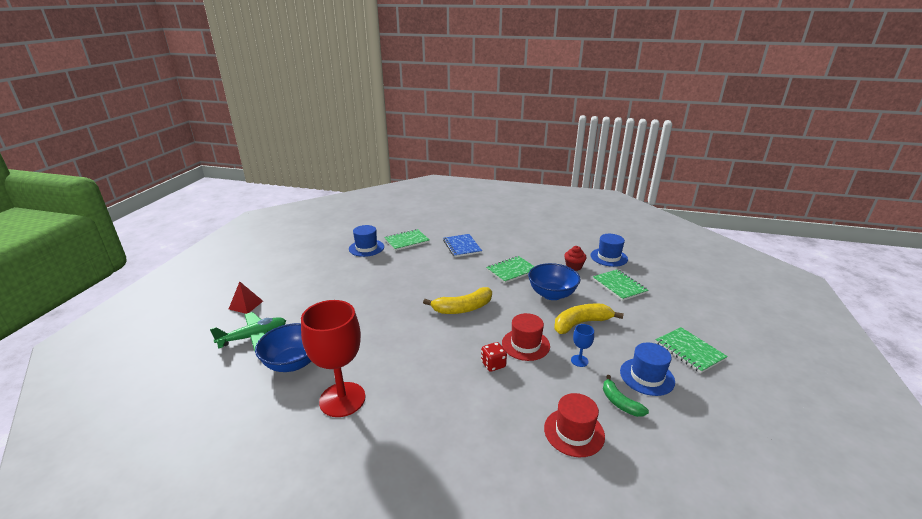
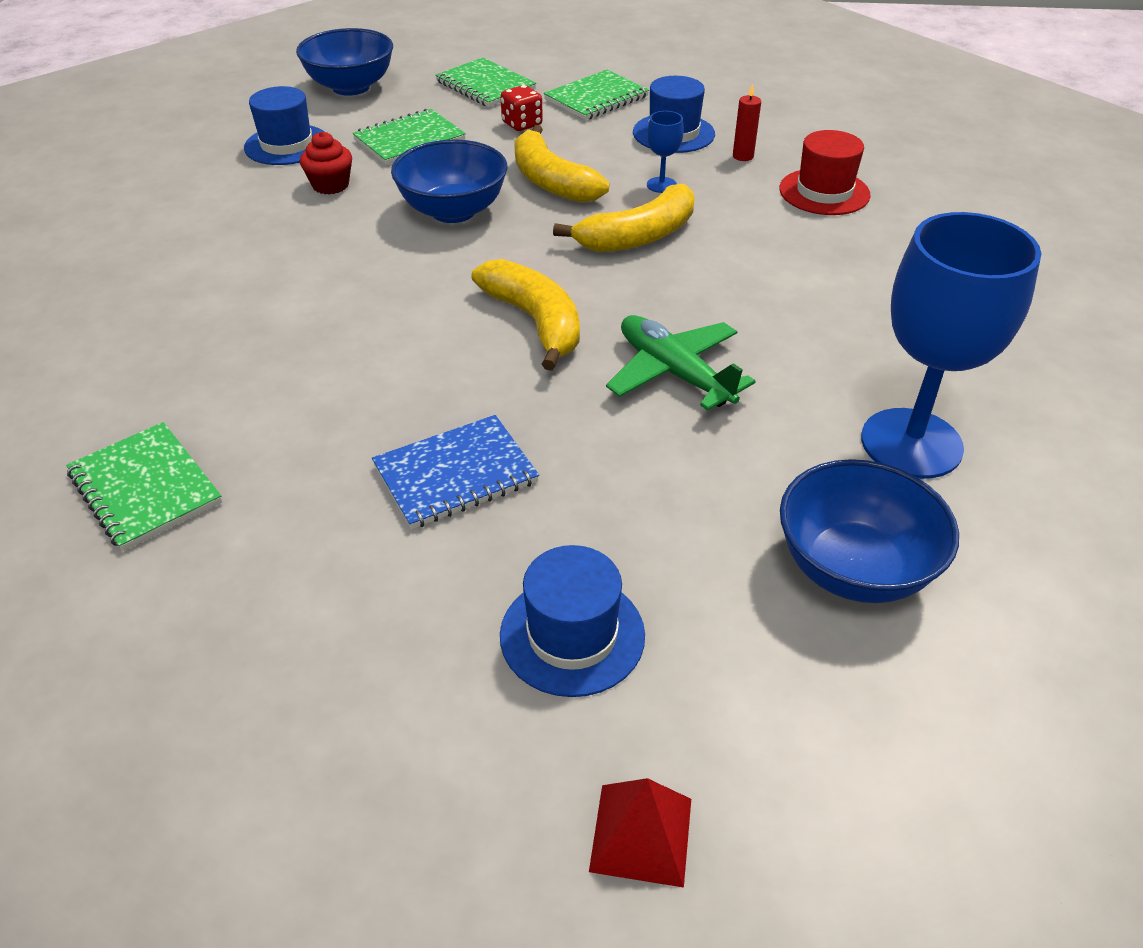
camera: 100 degrees left, 15 degrees up
(254, 337) = (796, 712): green plane -> green plane (674, 373)
(342, 399) = (911, 443): red goblet -> blue goblet
(366, 248) = (187, 590): blue hat -> blue hat (572, 635)
(462, 246) = (206, 358): blue notebook -> blue notebook (455, 474)
(493, 364) = (712, 268): red dice -> red dice (522, 124)
(511, 270) = (352, 265): green notebook -> green notebook (485, 85)
(525, 344) = (638, 237): red hat -> yellow banana
(620, 402) = (743, 156): green banana -> red candle
(674, 272) = (351, 87): none -> blue bowl

